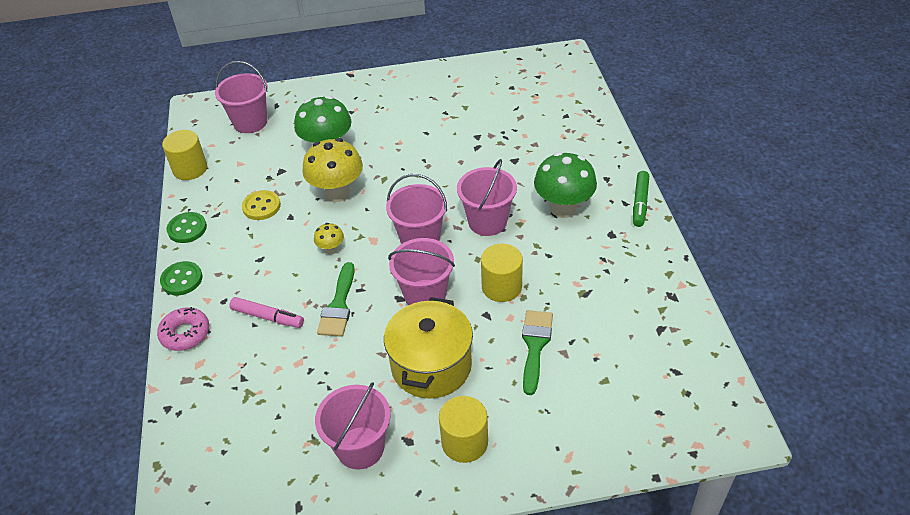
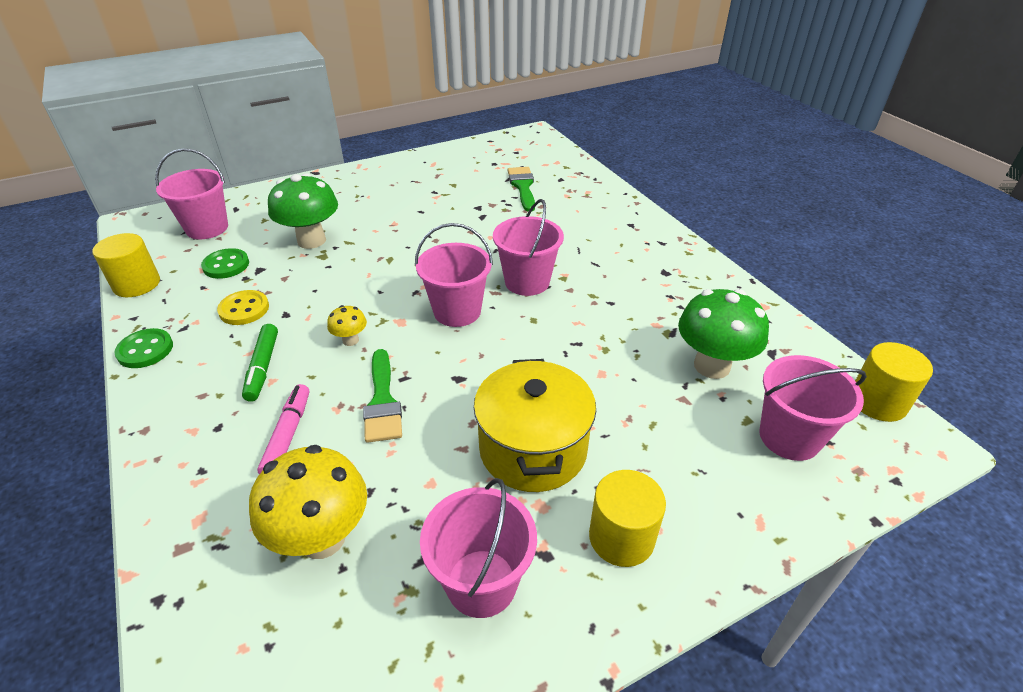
camera: 20 degrees left, 5 degrees down
(182, 279) = (149, 412): green button -> green button (226, 265)
(185, 333) = (168, 482): pink donut -> none
(267, 317) = (288, 435): pink marker -> pink marker turned 90 degrees counterclockwise
(337, 193) = (338, 281): yellow mushroom -> yellow mushroom (322, 538)
(425, 295) = (489, 369): pink bucket -> pink bucket (789, 437)
(501, 287) = (575, 343): yellow cylinder -> yellow cylinder (877, 402)
(535, 345) = (647, 398): green brush -> green brush (522, 186)
(563, 208) = (602, 257): green mushroom -> green mushroom (712, 366)
(640, 203) = (676, 240): green marker -> green marker (262, 367)

